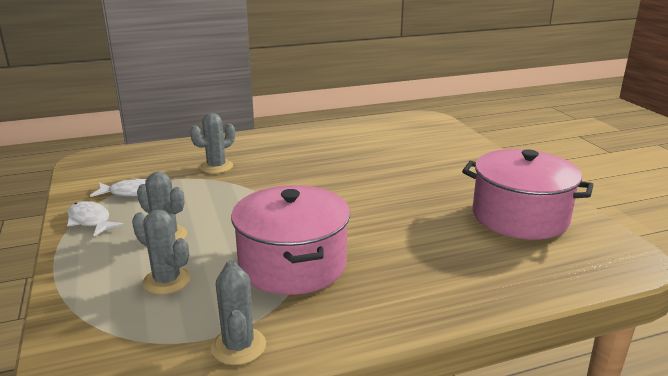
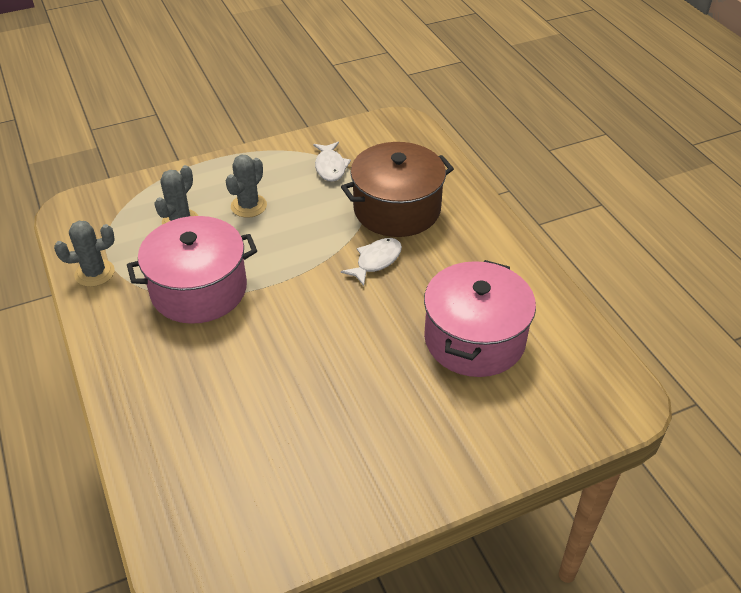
camera: 85 degrees right, 20 degrees up
(90, 221) = (275, 158): white fish -> white fish (376, 261)
(216, 167) = (397, 209): grey cactus -> brown pot
(519, 217) = (291, 479): pink pot -> pink pot (474, 339)

